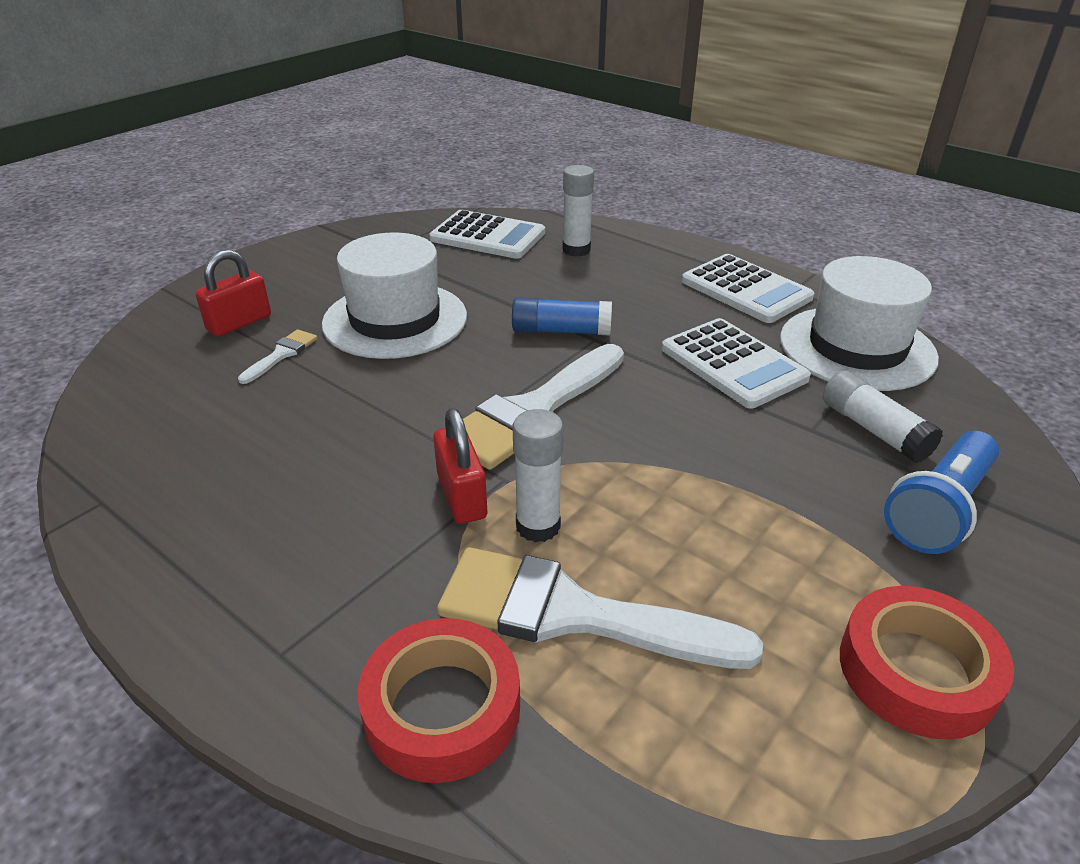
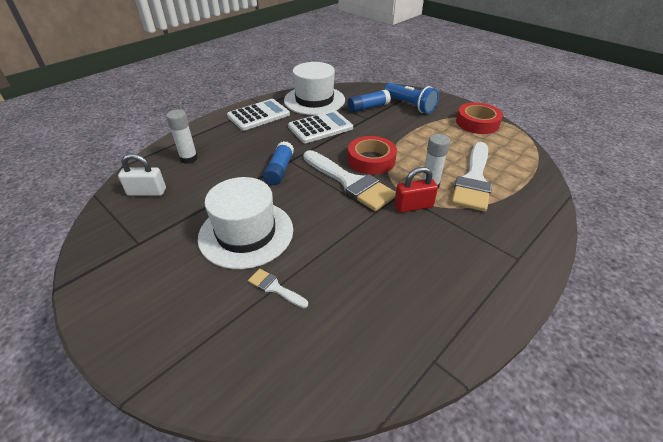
camera: 85 degrees left, 5 degrees up
(239, 323) = (220, 321): red padlock -> none
(442, 708) = (525, 211): red tape -> red tape (371, 160)
(488, 236) = (147, 192): white calculator -> white padlock
(874, 430) = (368, 107): white glue stick -> blue glue stick

